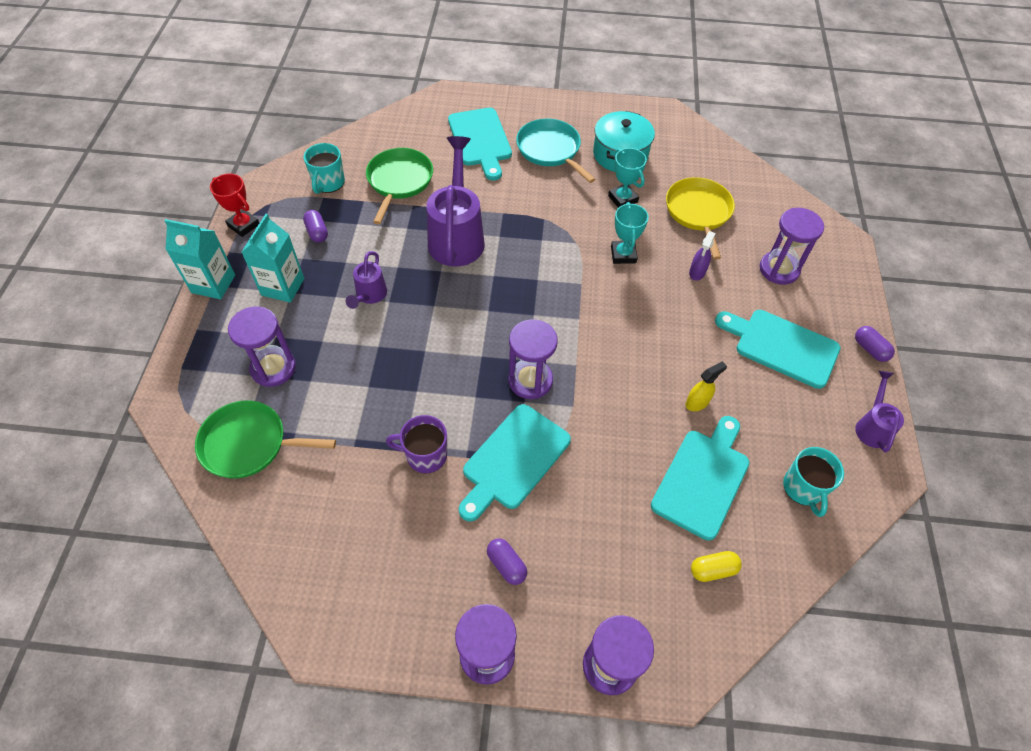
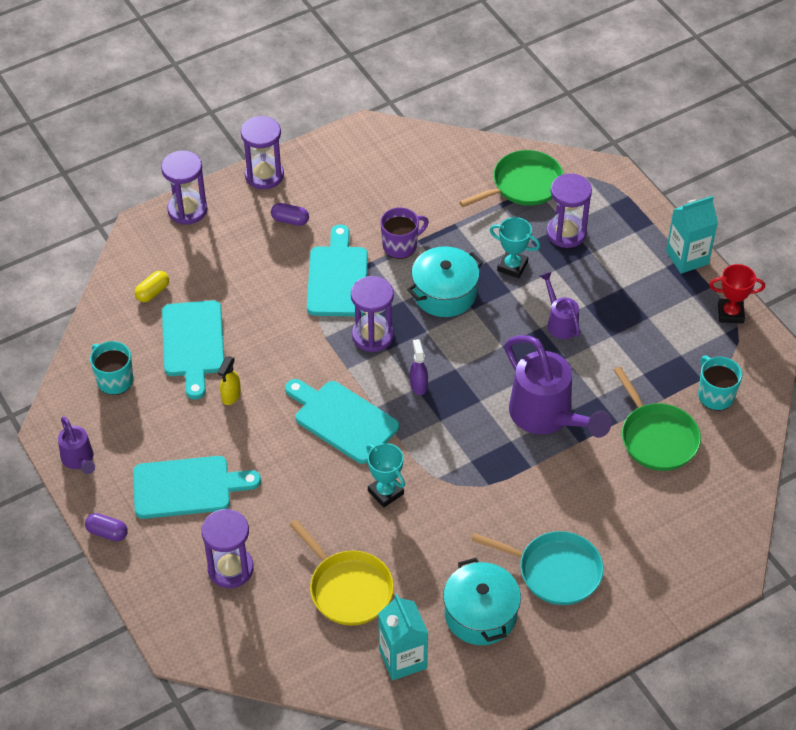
camera: 145 degrees right, 5 degrees down
(283, 287) = (633, 288): turquoise carton -> turquoise carton (402, 659)
(317, 232) = (665, 345): purple capsule -> none
(433, 380) = (444, 293): none -> turquoise pot
(480, 140) = (635, 536): turquoise cutting board -> turquoise cutting board (342, 419)
(623, 199) = (433, 556): turquoise trophy -> turquoise trophy (512, 266)
(697, 272) = (305, 516): purple spray bottle -> purple spray bottle (418, 385)

